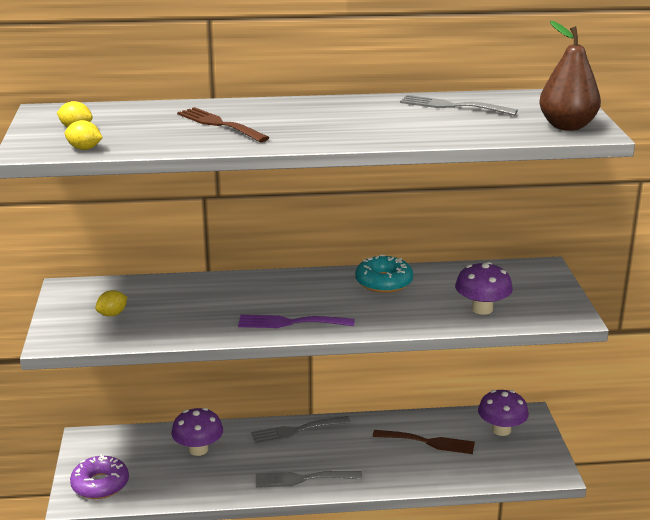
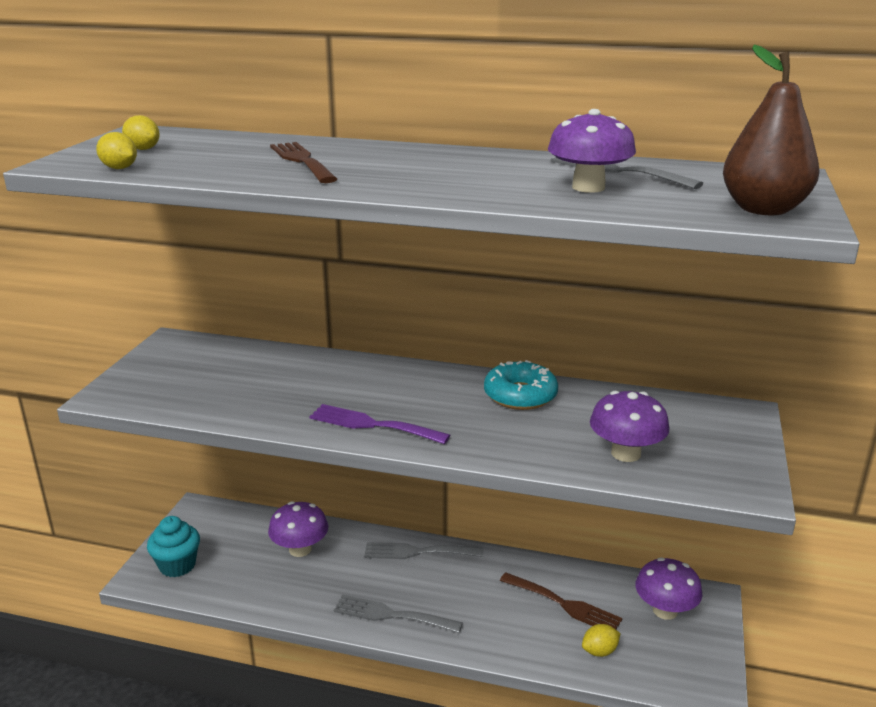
camera: 20 degrees right, 0 degrees up
(100, 484) = (177, 565): purple donut -> turquoise cupcake
(112, 314) = (190, 378): yellow lemon -> yellow lemon (599, 651)
(445, 122) = (588, 187): none -> purple mushroom

